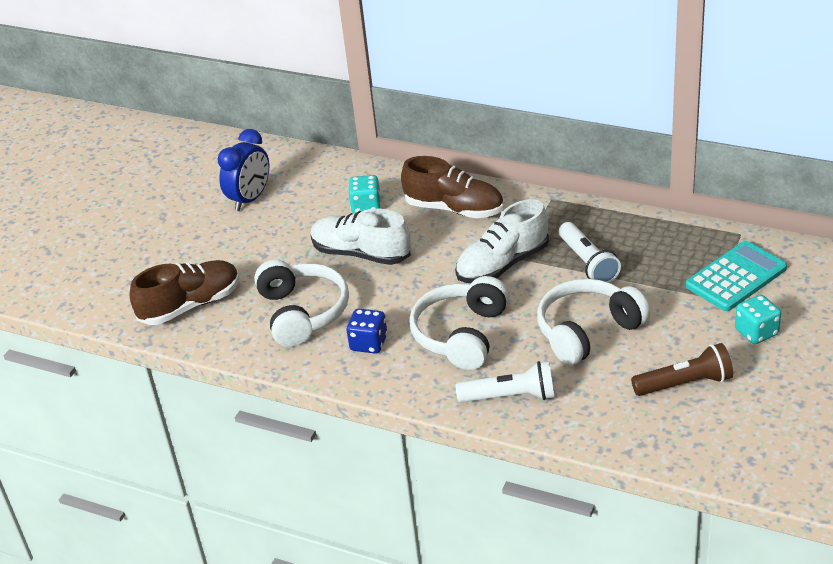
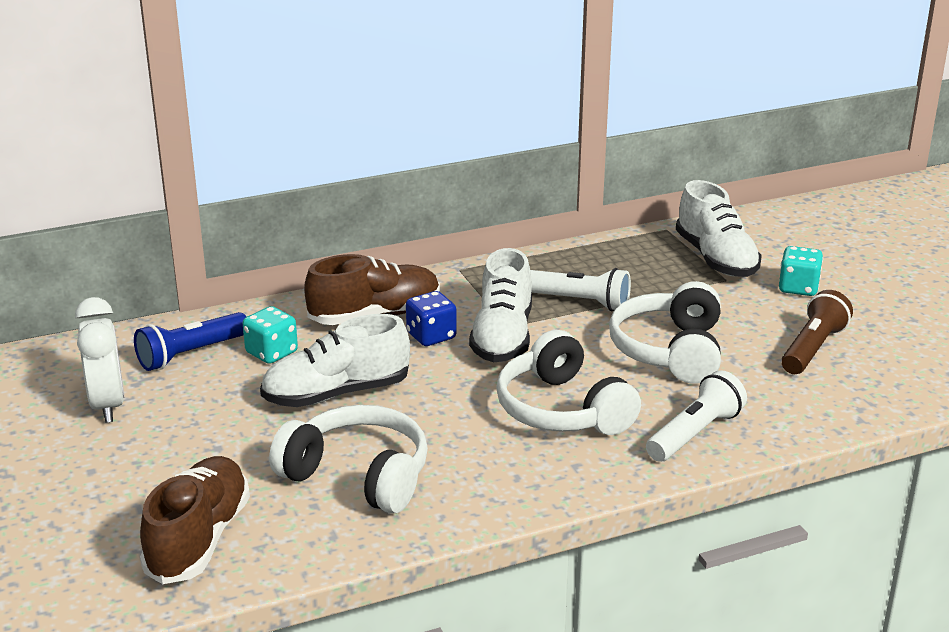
camera: 50 degrees left, 10 degrees down
(250, 199) = (107, 405): blue clock -> white clock
(327, 186) = (191, 354): none -> blue flashlight
(368, 343) = (481, 464): blue dice -> blue dice (431, 336)
(736, 277) = (716, 259): turquoise calculator -> white shoe

